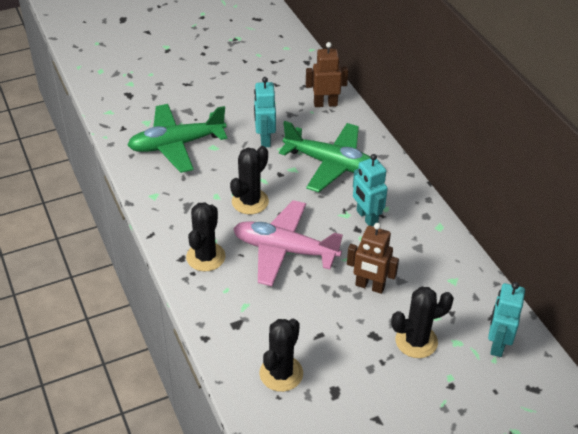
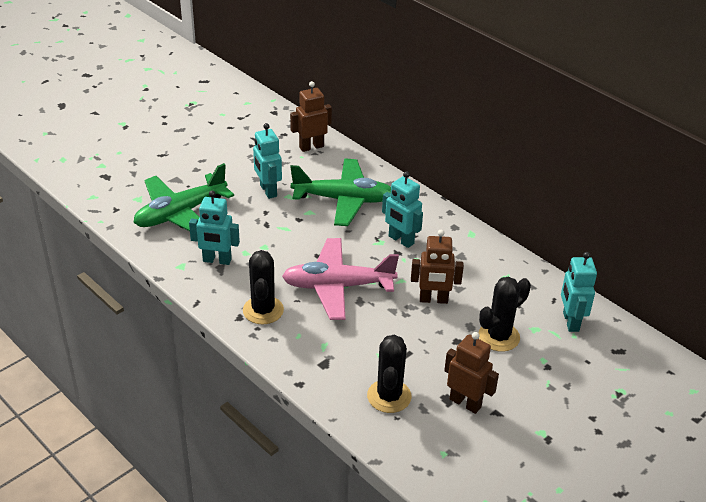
camera: 20 degrees left, 5 degrees down
(187, 198) = (217, 260): none -> turquoise robot
(250, 201) = (282, 250): black cactus -> none
(351, 401) = (465, 403): none -> brown robot

